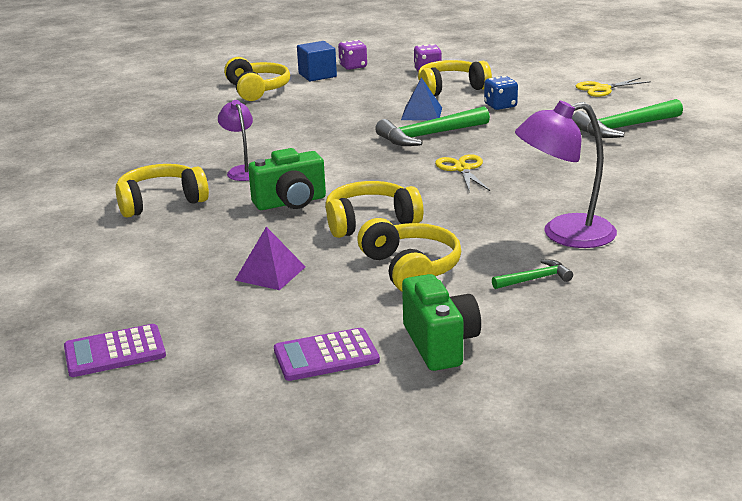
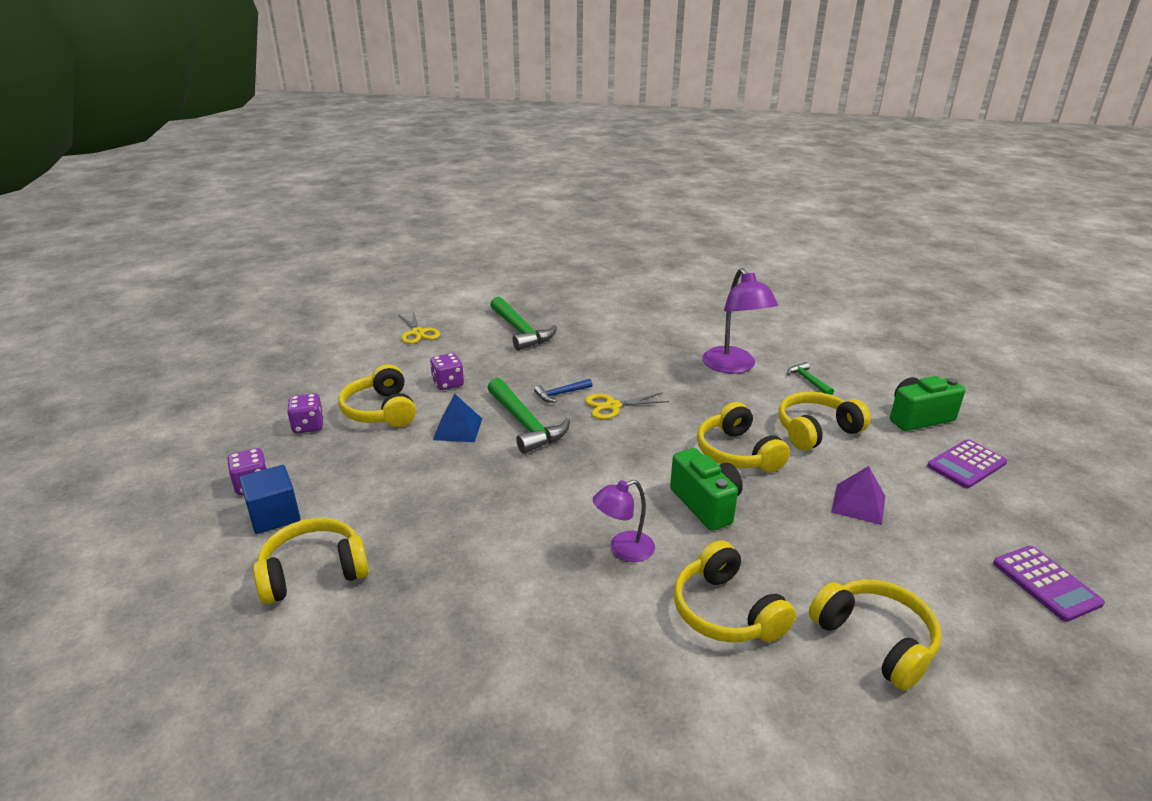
camera: 95 degrees left, 5 degrees up
(100, 253) = (875, 640): none -> yellow headphones
(326, 356) = (966, 464): purple calculator -> purple calculator turned 75 degrees clockwise
(485, 148) = (560, 394): none -> blue hammer
(500, 106) = (448, 383): blue dice -> purple dice

